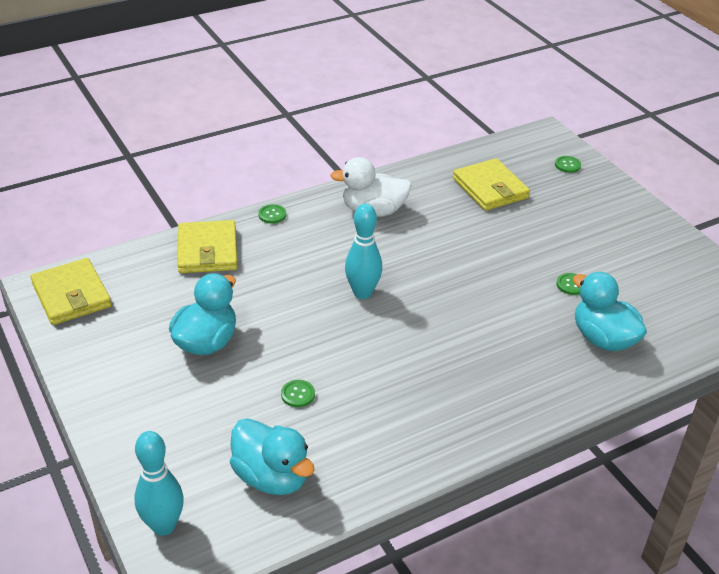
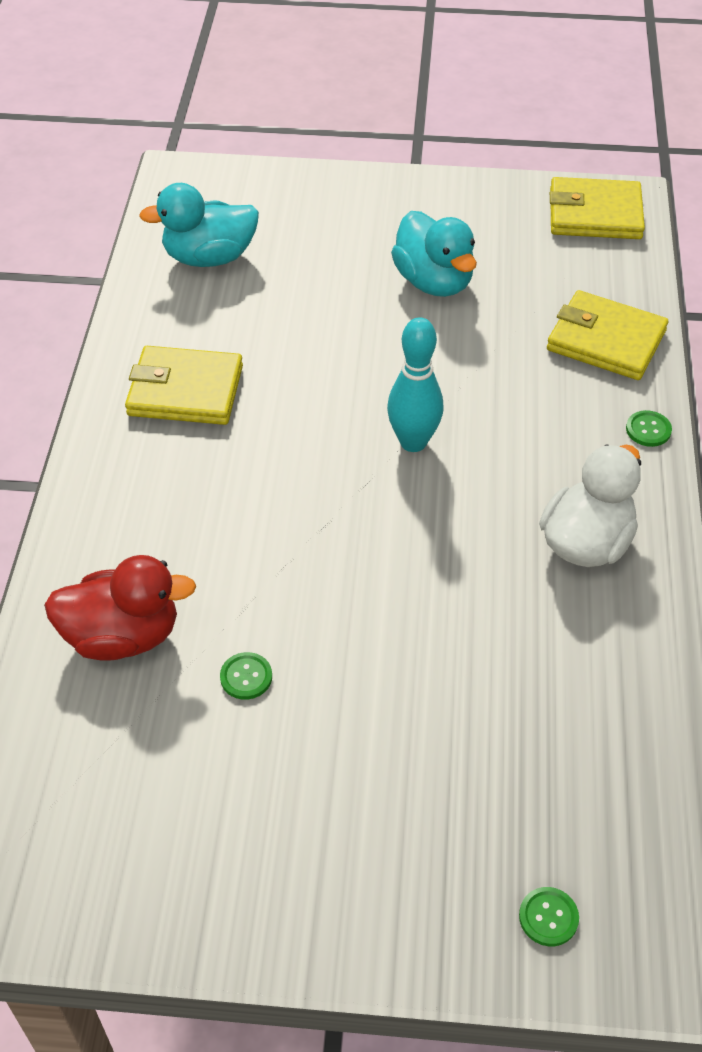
camera: 125 degrees right, 10 degrees up
(163, 526) = (222, 181): turquoise bowling pin -> none
(298, 394) = (295, 316): green button -> none
(490, 188) = (552, 734): yellow wallet -> yellow wallet (185, 391)
(603, 339) = (122, 636): turquoise duck -> red duck

